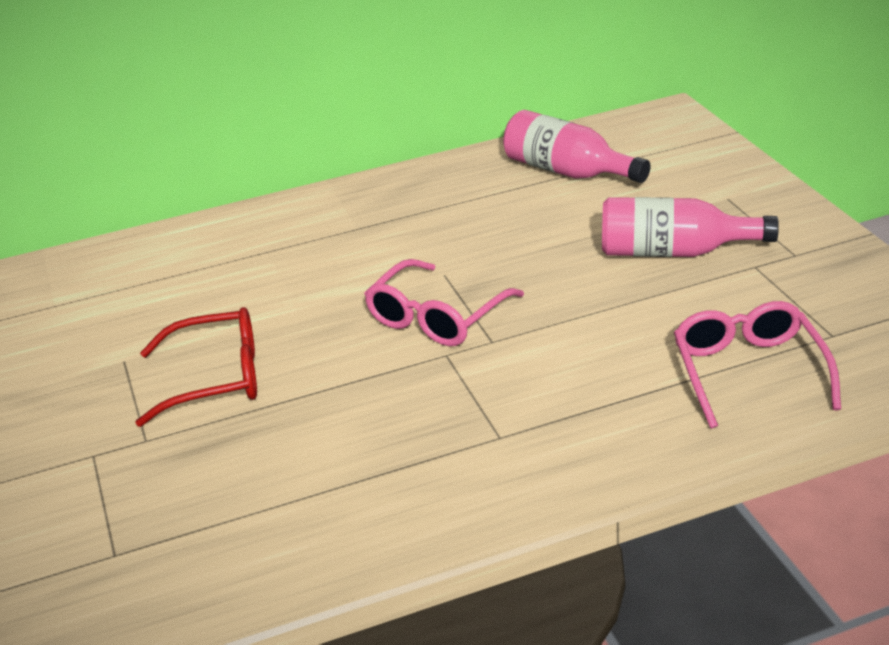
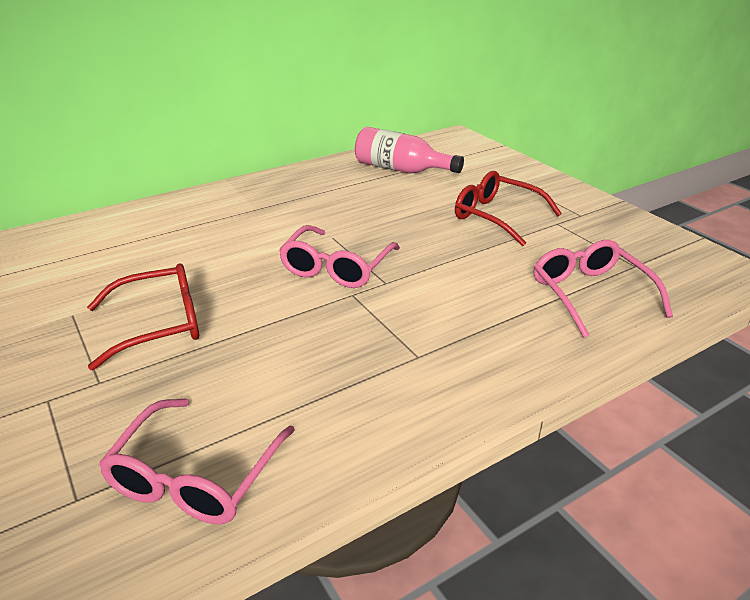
camera: 15 degrees left, 0 degrees up
(230, 544) = (196, 476): none -> pink glasses
(674, 252) = (497, 216): pink bottle -> red glasses

